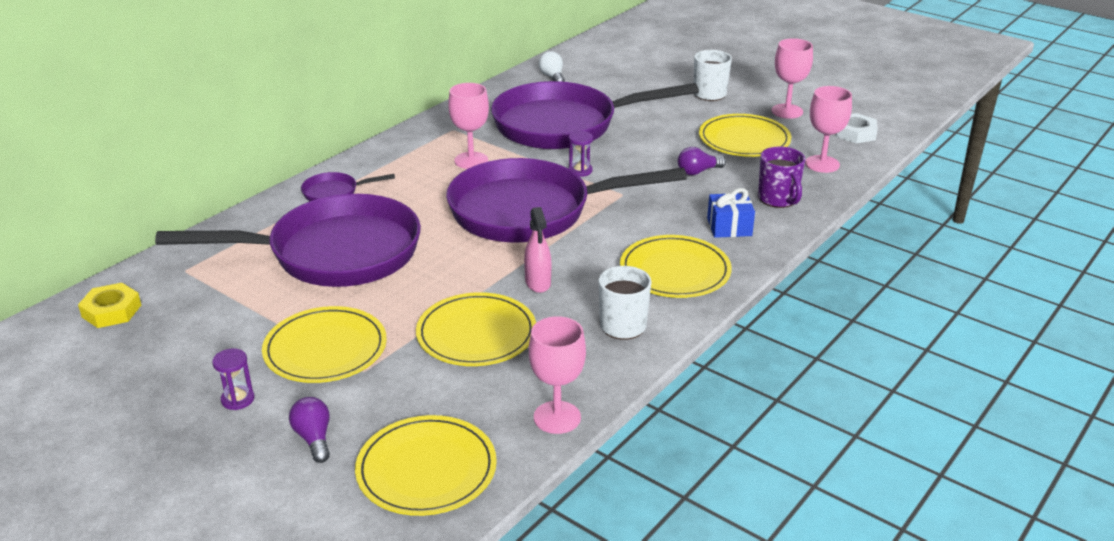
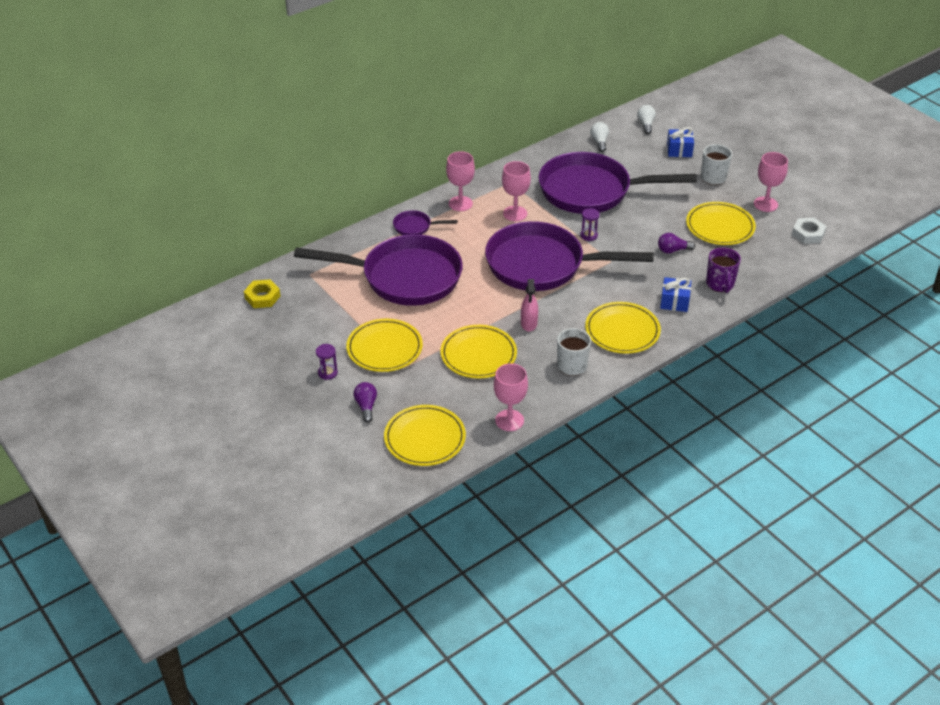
camera: 15 degrees right, 10 degrees up
(602, 55) = (646, 124): none -> white light bulb
(654, 74) = (679, 150): none -> blue gift
(822, 164) = (767, 258): pink goblet -> pink goblet (460, 203)

